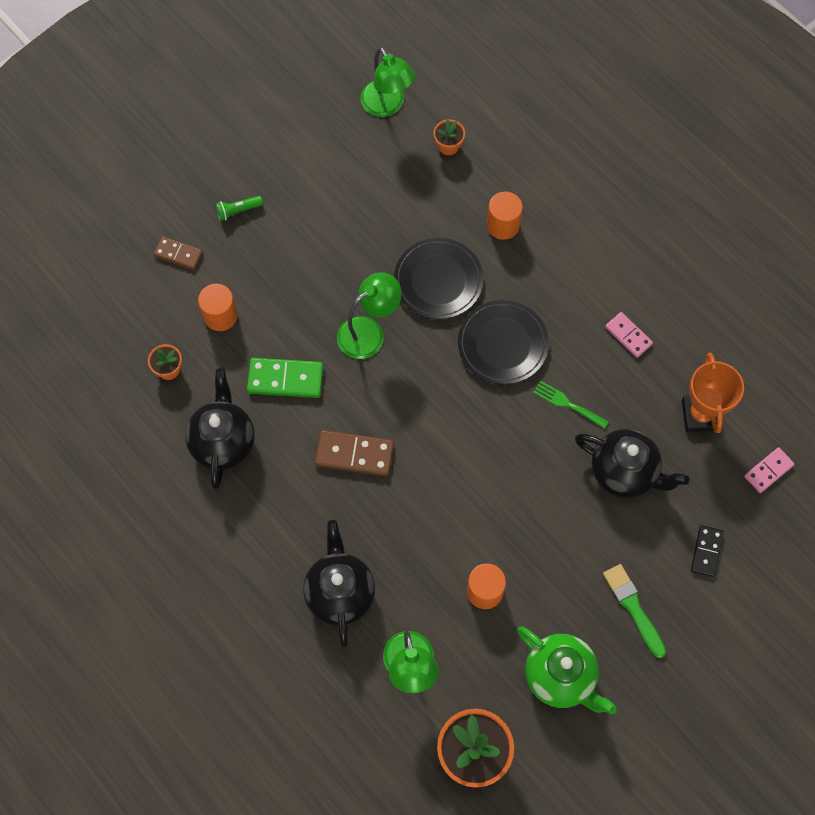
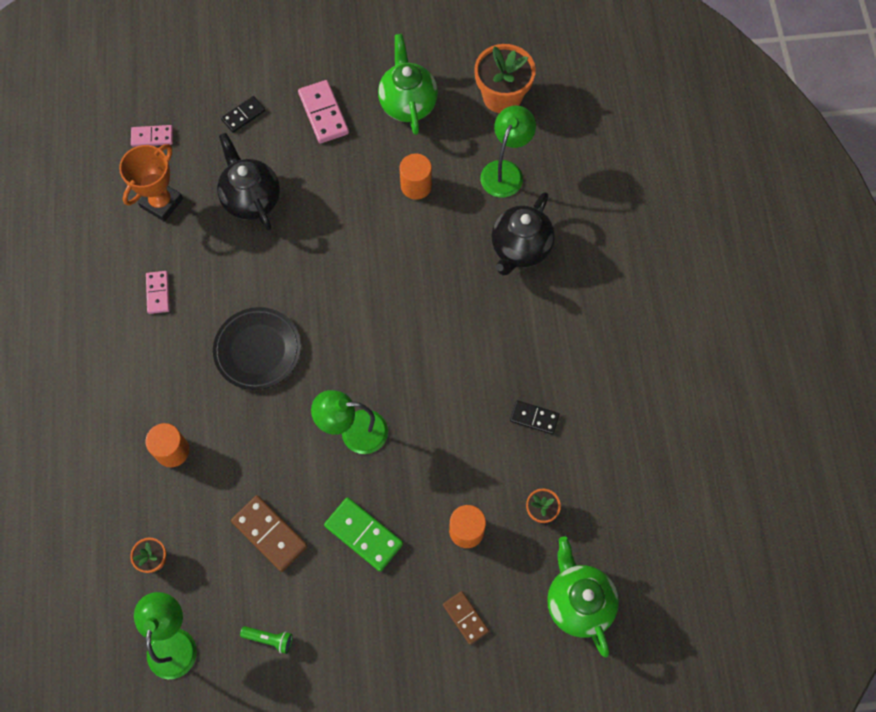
camera: 145 degrees left, 0 degrees up
(95, 320) = (578, 602): none -> green teapot
(223, 442) = (534, 418): black teapot -> black domino
(238, 211) = (384, 625): green flashlight -> green flashlight (269, 639)
(285, 379) = (450, 437): green domino -> green domino (364, 534)
(354, 454) = (438, 341): brown domino -> brown domino (269, 534)
(438, 281) = (264, 437): black plate -> none
(567, 404) = (249, 273): green fork -> none
(633, 607) = (323, 113): green brush -> pink domino

